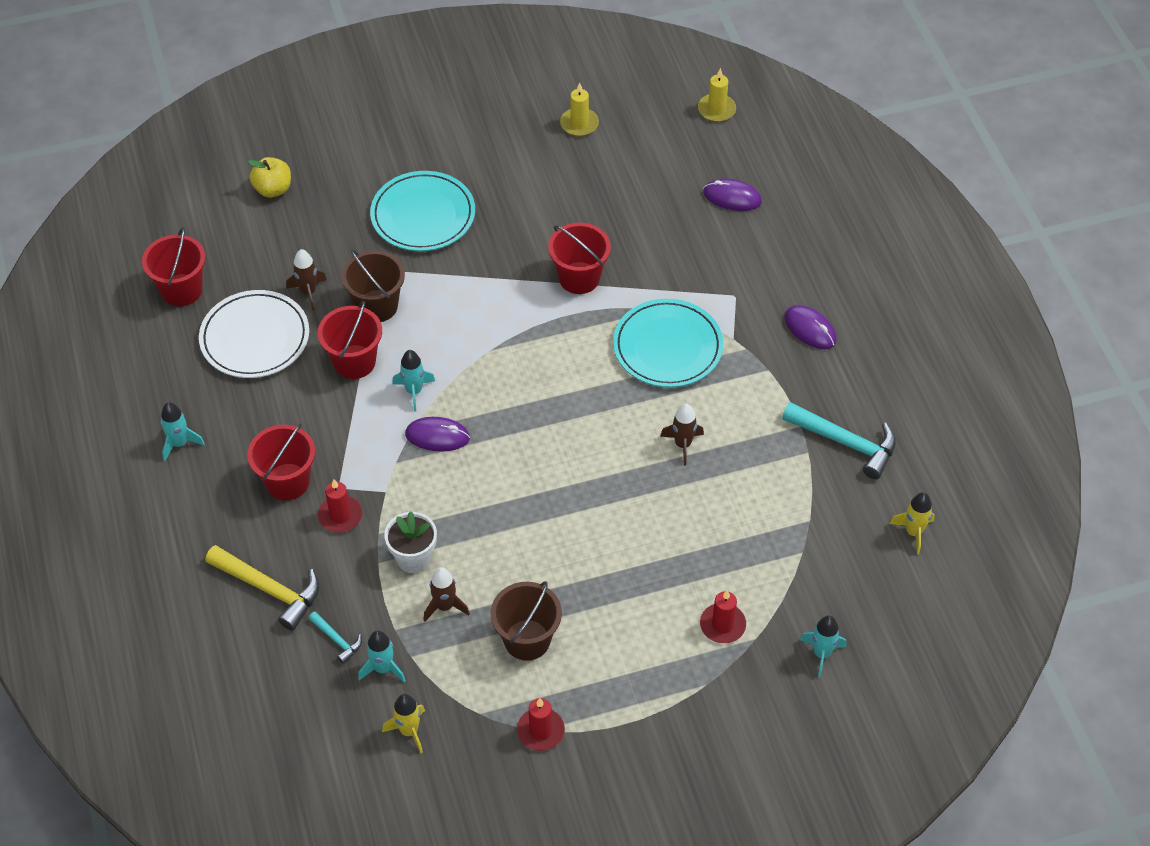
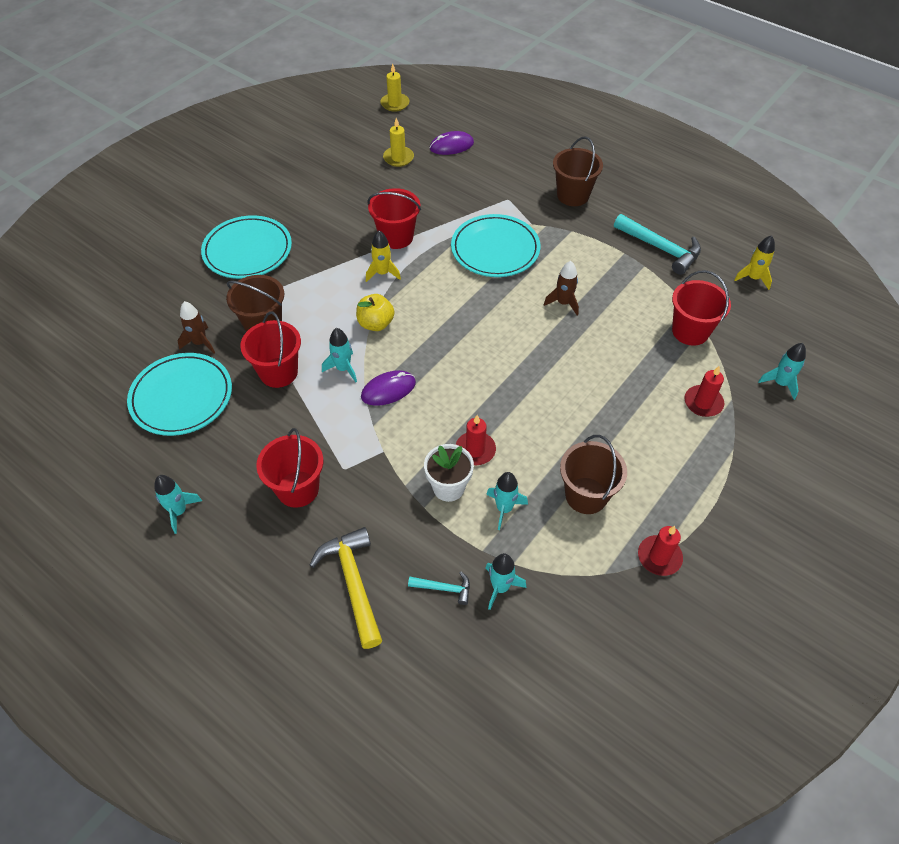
camera: 35 degrees left, 0 degrees up
(181, 290) = (89, 394): red bucket -> red bucket (690, 331)
(255, 338) = (181, 397): white plate -> turquoise plate
(269, 589) = (353, 583): yellow hammer -> yellow hammer turned 105 degrees counterclockwise
(273, 189) = (112, 287): yellow apple -> yellow apple (376, 324)
(340, 516) = (363, 490): red candle -> red candle (475, 450)
(409, 731) = (565, 624): yellow rocket -> yellow rocket (382, 273)
(445, 606) = (504, 509): brown rocket -> turquoise rocket
(579, 124) = (311, 148): yellow candle -> yellow candle (398, 158)
(810, 329) = (573, 195): purple mouse -> brown bucket
(845, 443) = (660, 248): turquoise hammer -> turquoise hammer turned 45 degrees clockwise

